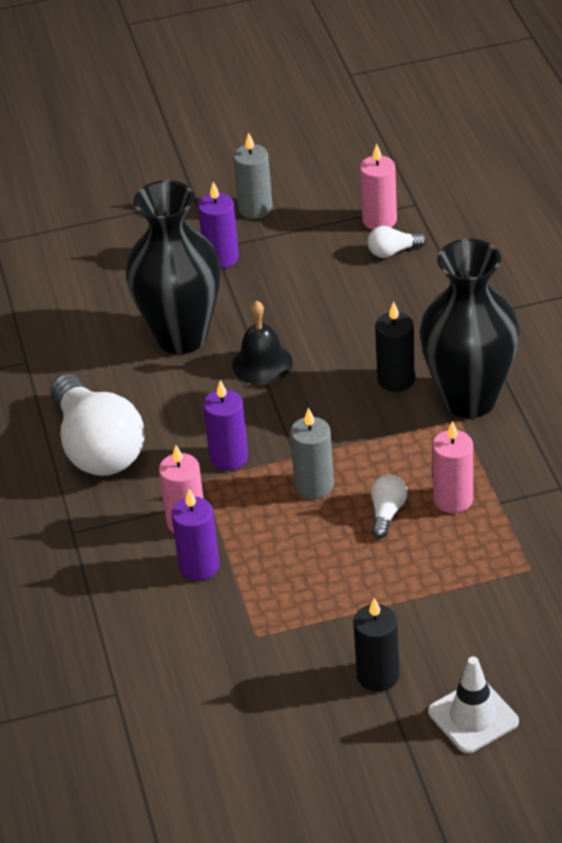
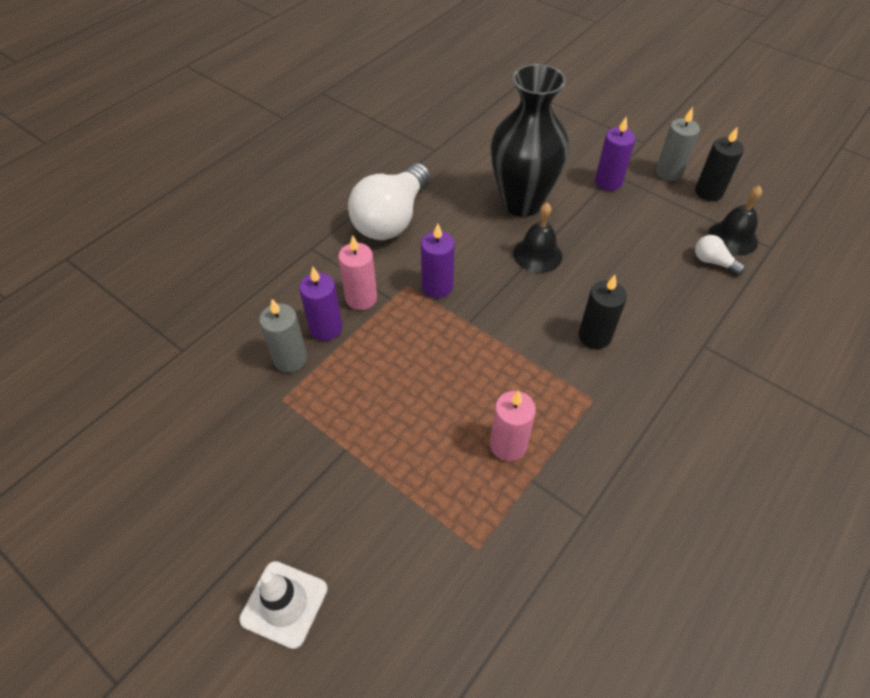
camera: 50 degrees right, 10 degrees up
(314, 485) = (450, 348): grey candle -> grey candle (290, 359)
(378, 675) = (289, 502): black candle -> black candle (708, 192)
(379, 220) = (733, 238): pink candle -> black bell
(387, 513) = (459, 409): white light bulb -> none
(469, 399) = (619, 393): black vase -> none

